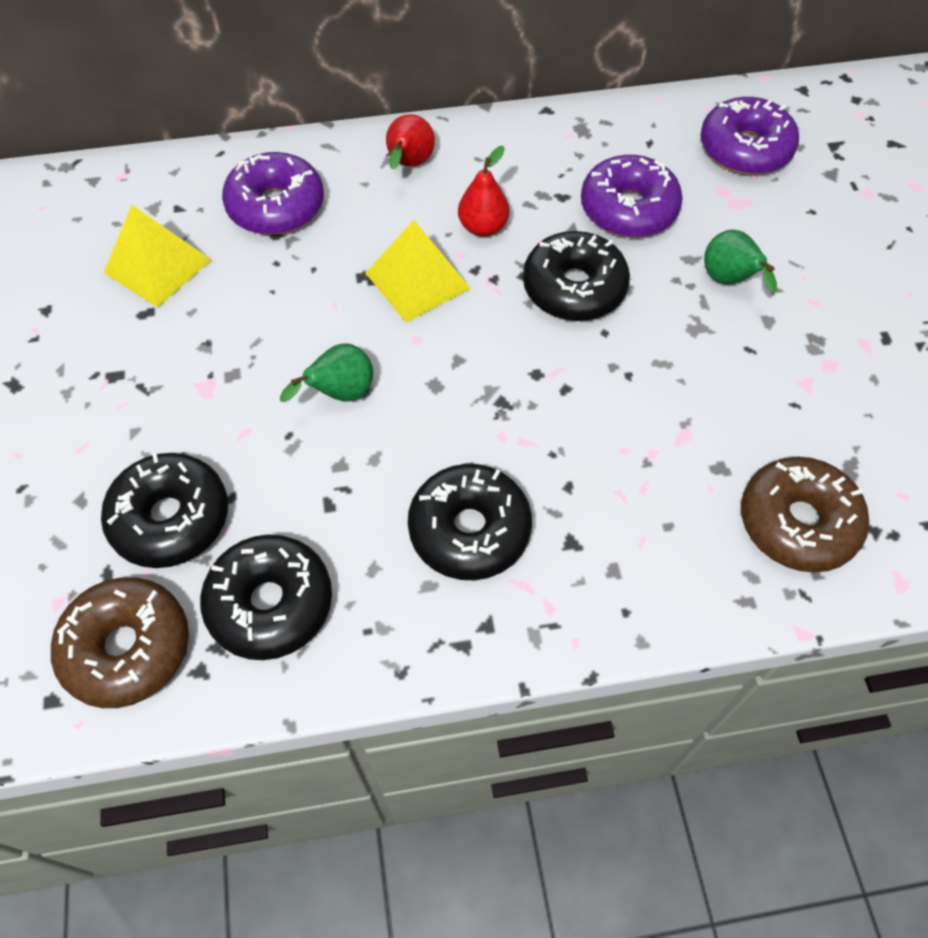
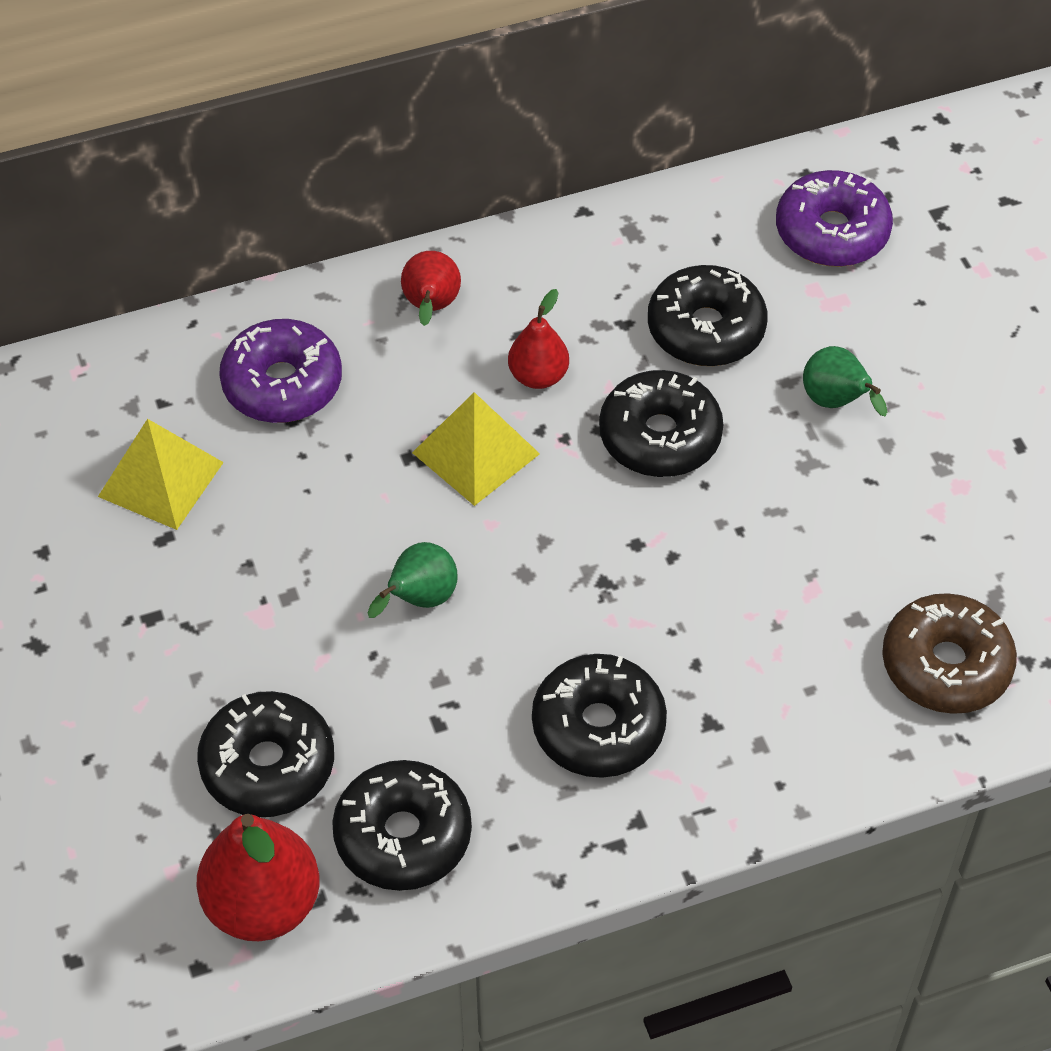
camera: 10 degrees left, 5 degrees down
(127, 648) = (263, 904): brown donut -> red pear
(628, 209) = (706, 329): purple donut -> black donut

